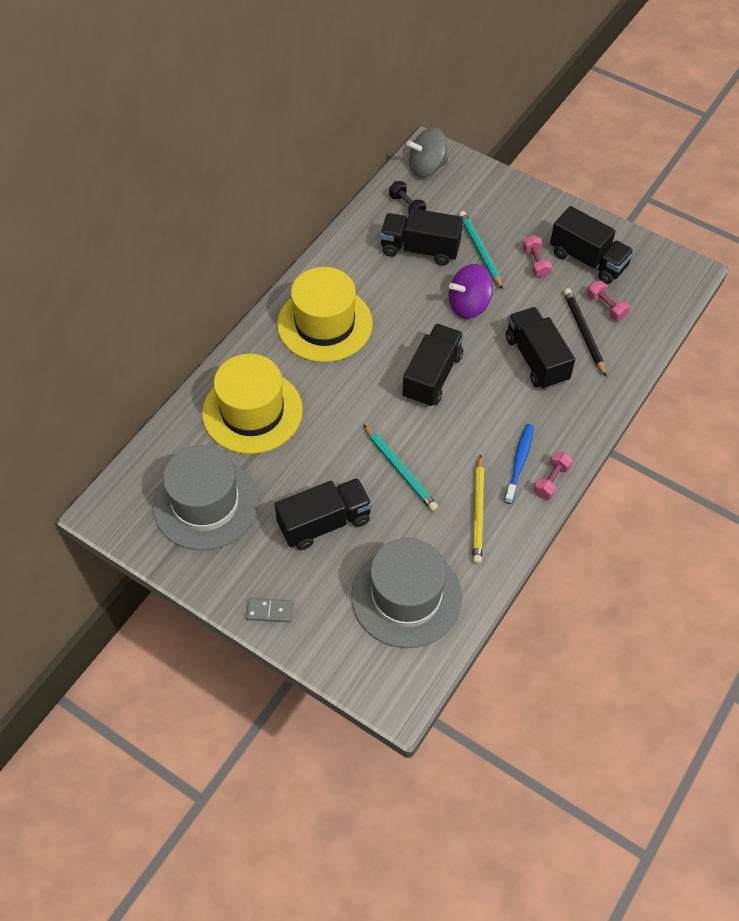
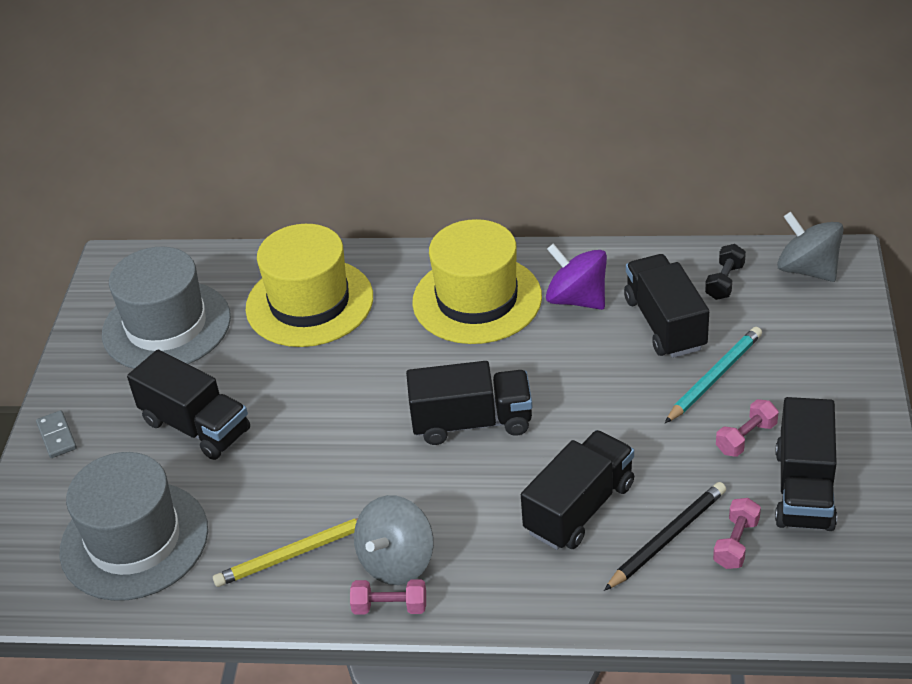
camera: 65 degrees right, 15 degrees down
(400, 470) = (311, 456): turquoise pencil -> none
(468, 305) = (613, 406): purple spinning top -> purple spinning top (577, 299)
(519, 462) = (397, 562): blue toothbrush -> grey spinning top

